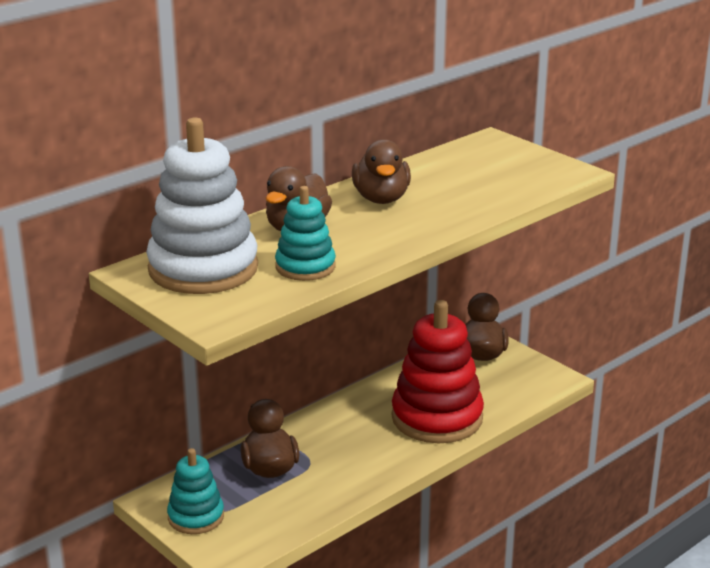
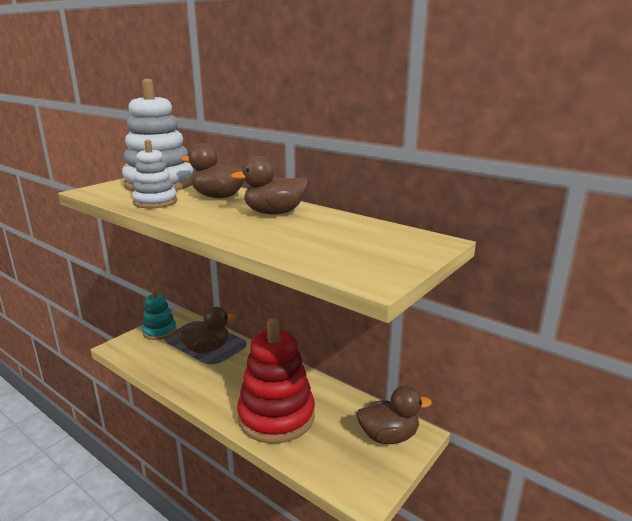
camera: 80 degrees right, 5 degrees down
(305, 267) = (155, 202): turquoise stacking toy -> white stacking toy

